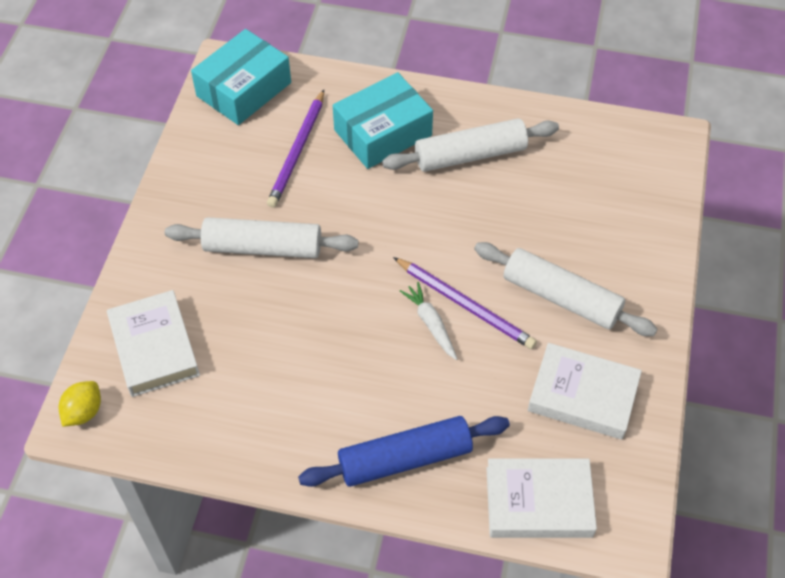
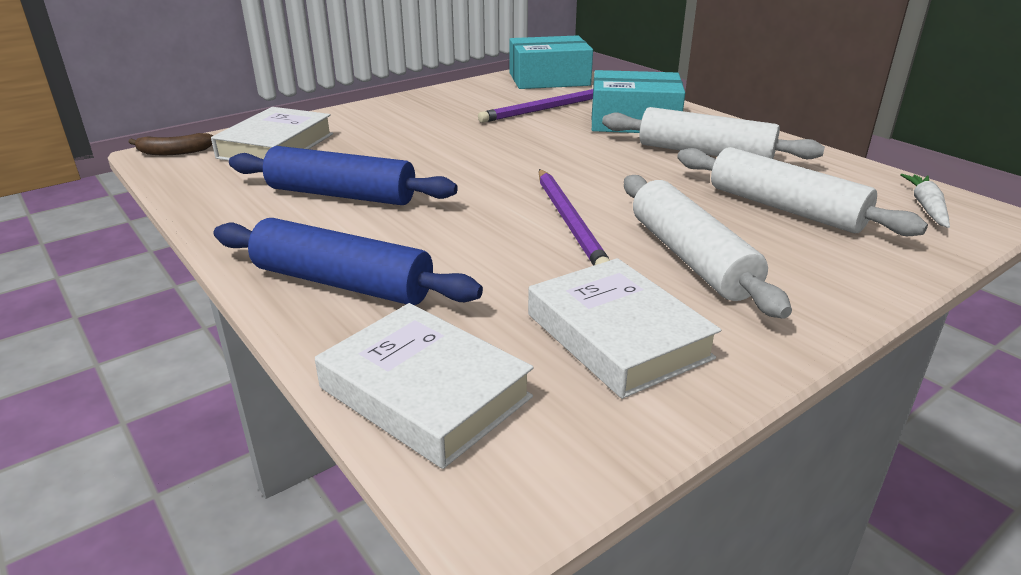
camera: 40 degrees right, 25 degrees down
(84, 412) = (174, 152): yellow lemon -> brown banana
(263, 247) = (440, 135): white rolling pin -> white rolling pin (785, 208)
(290, 375) = (341, 195): none -> blue rolling pin
(431, 324) = (515, 218): white carrot -> white carrot (926, 207)

